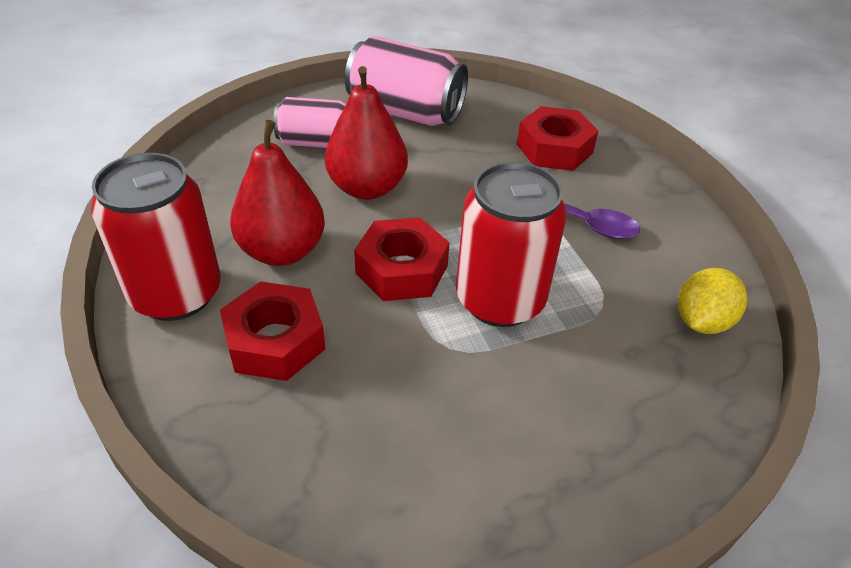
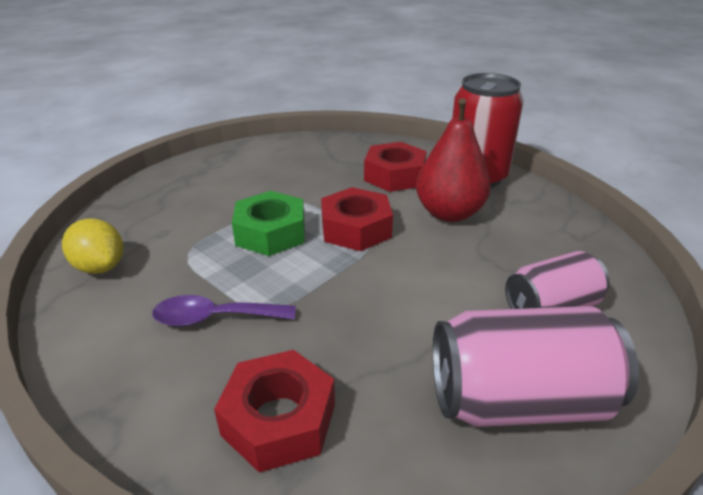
camera: 155 degrees right, 10 degrees down
(367, 188) = (446, 278): red pear -> none
(500, 300) = (270, 233): red can -> green nut
(701, 321) = (100, 267): yellow lemon -> yellow lemon turned 60 degrees counterclockwise

